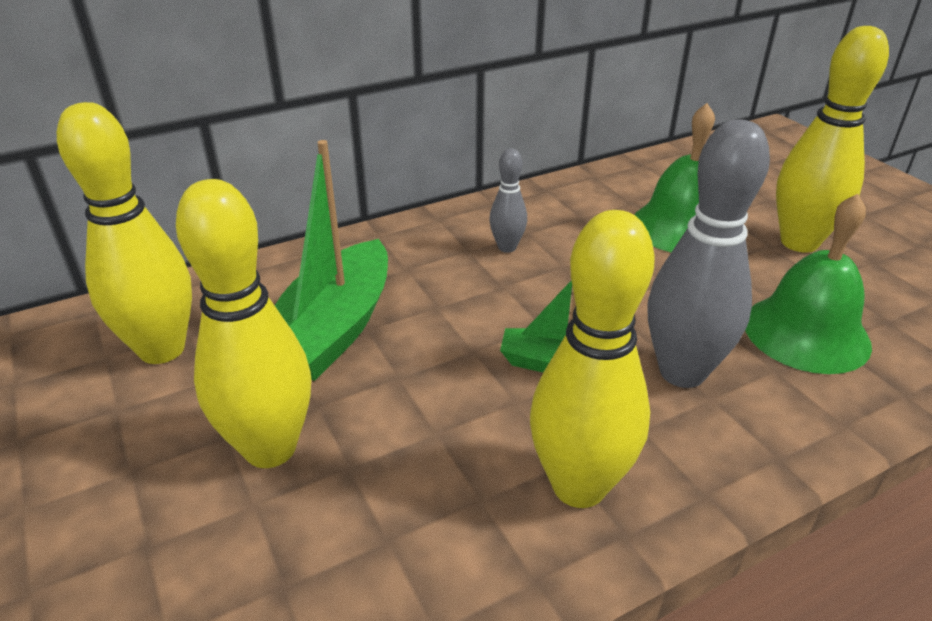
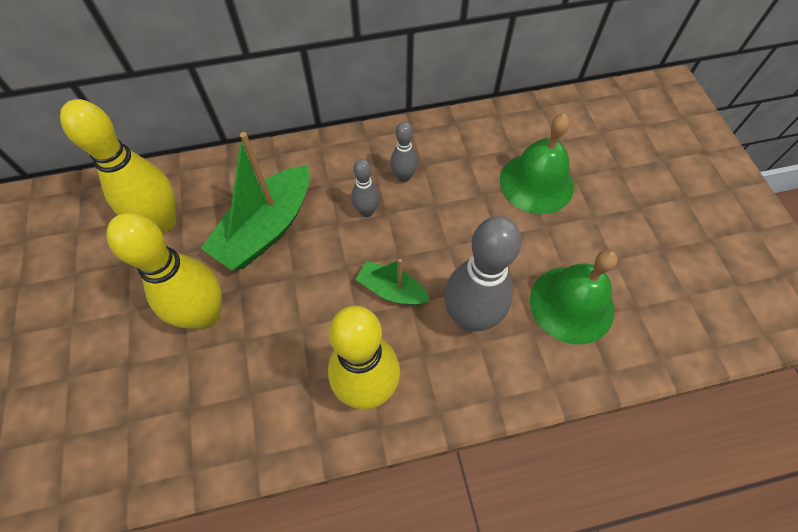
camera: 15 degrees right, 25 degrees up
(474, 288) = (366, 211): none -> grey bowling pin
(799, 242) = (616, 218): yellow bowling pin -> none

